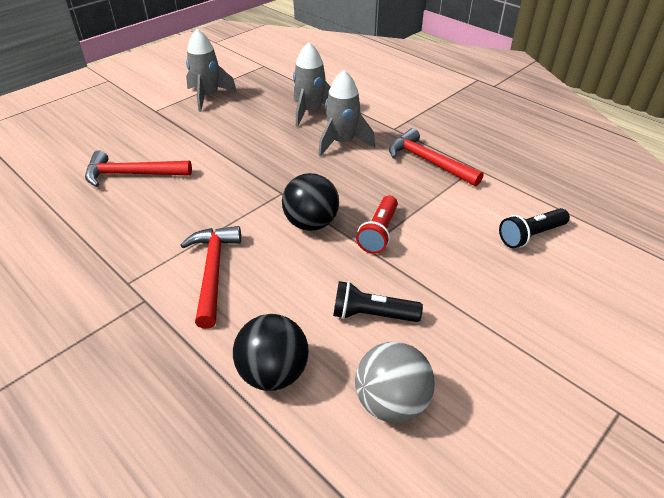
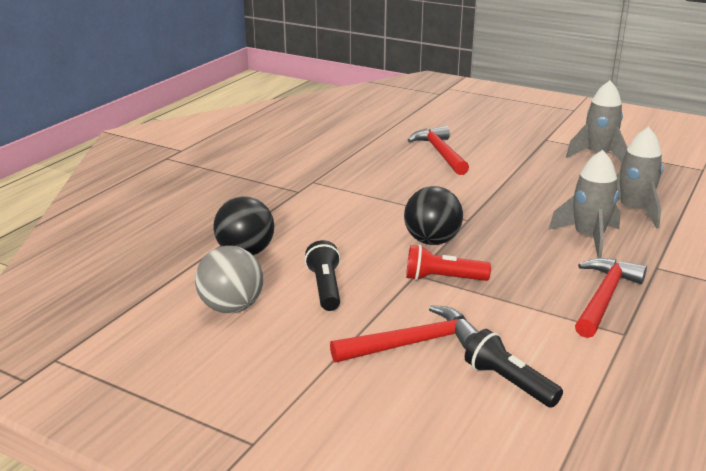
camera: 75 degrees right, 15 degrees down
(213, 272) = (340, 209): red hammer -> red hammer (412, 343)

